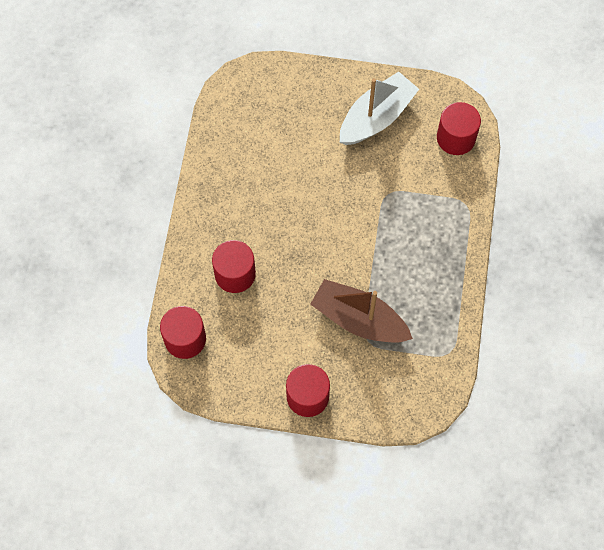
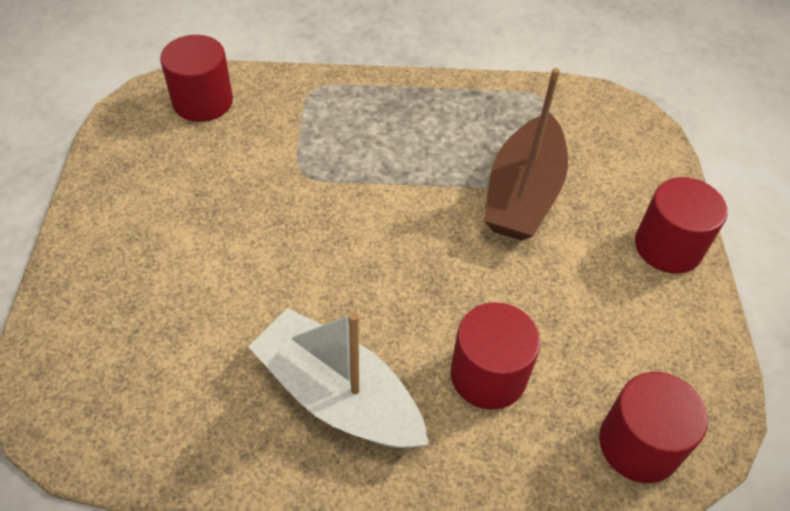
camera: 100 degrees left, 15 degrees down
(376, 117) = (161, 195): white boat -> white boat (338, 395)

